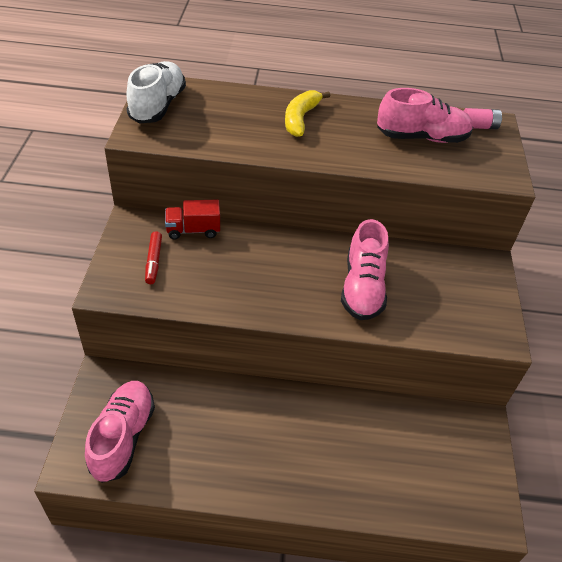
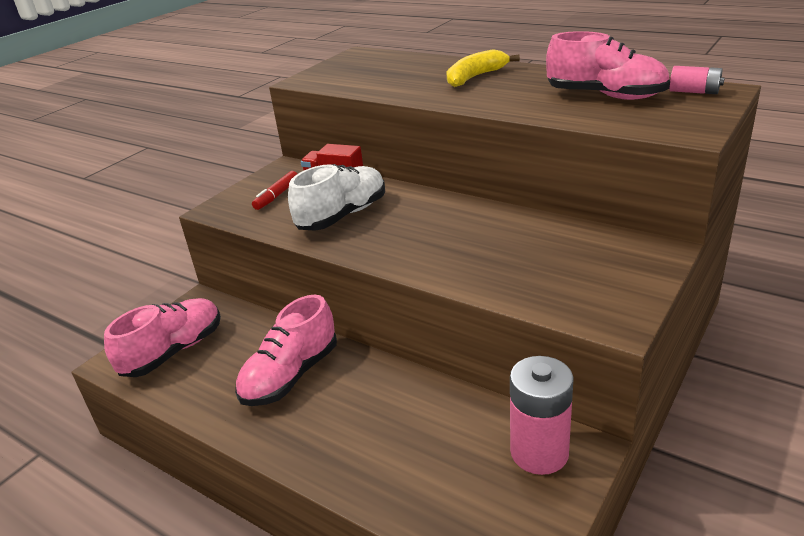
camera: 35 degrees right, 15 degrees down
(158, 106) = (344, 64): white shoe -> white shoe (342, 215)
(362, 288) = (470, 246): pink shoe -> pink shoe (290, 375)
(459, 434) = (539, 452): none -> pink battery

